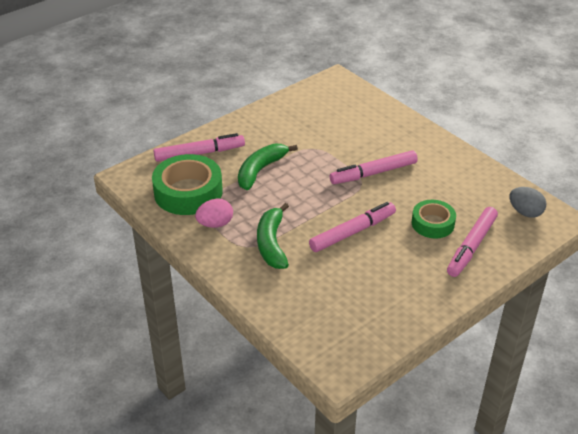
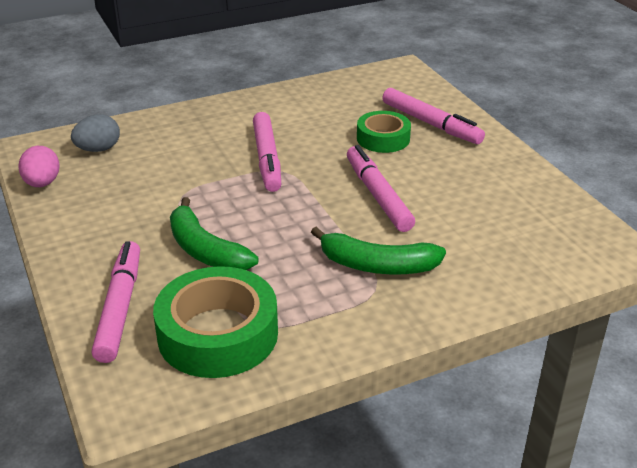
camera: 75 degrees left, 5 degrees down
(215, 224) = (312, 314): pink egg -> pink egg (42, 183)
(525, 212) = (386, 83): grey egg -> grey egg (98, 149)

